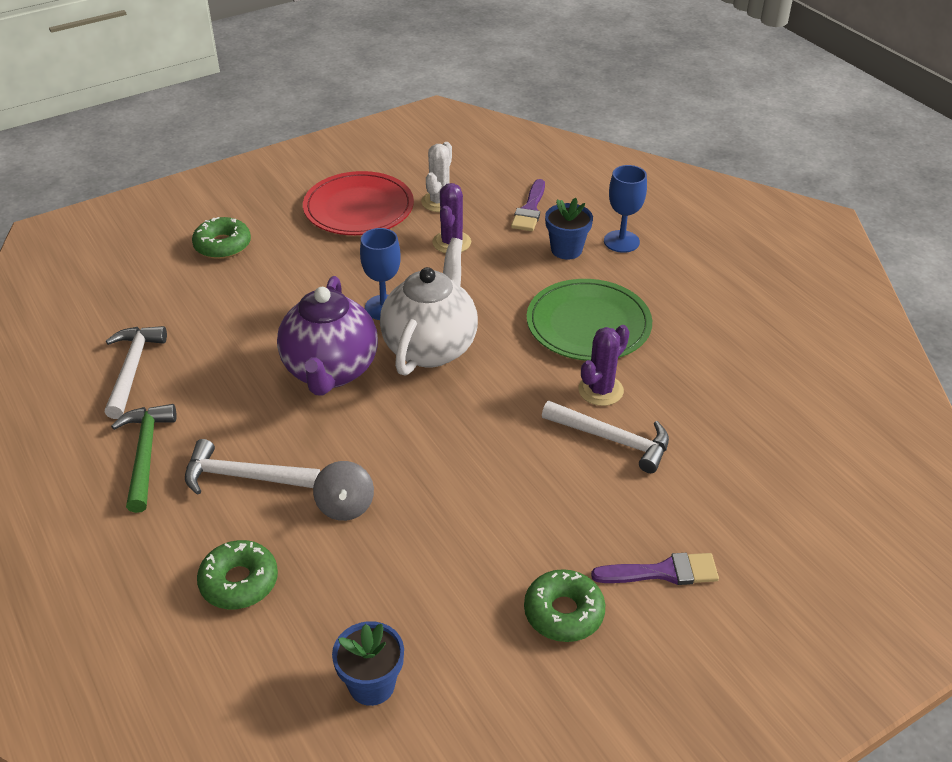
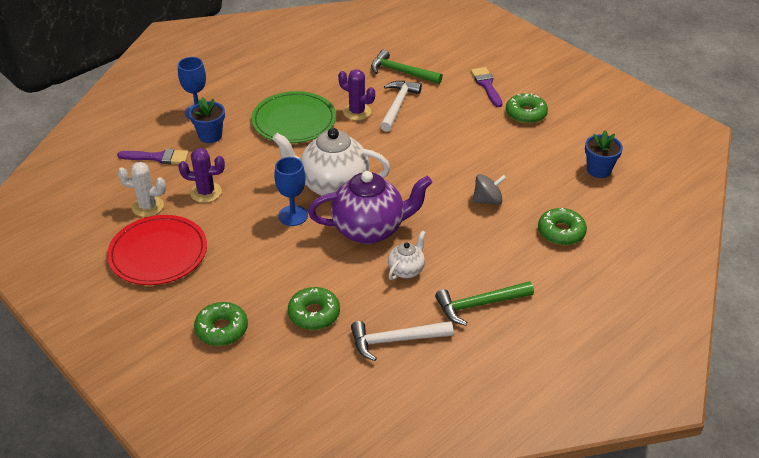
camera: 100 degrees left, 0 degrees up
(209, 310) = (314, 314): none -> green donut
(241, 395) = (406, 270): none -> white teapot
(243, 476) = (481, 250): white hammer -> none
(712, 458) = (401, 72): none -> green hammer

